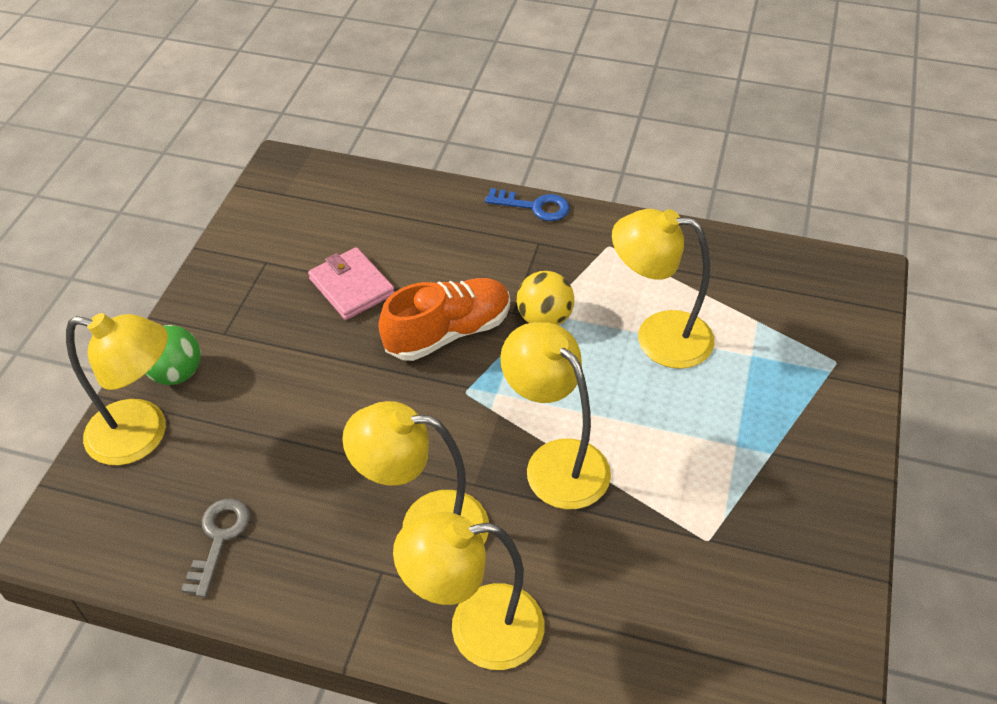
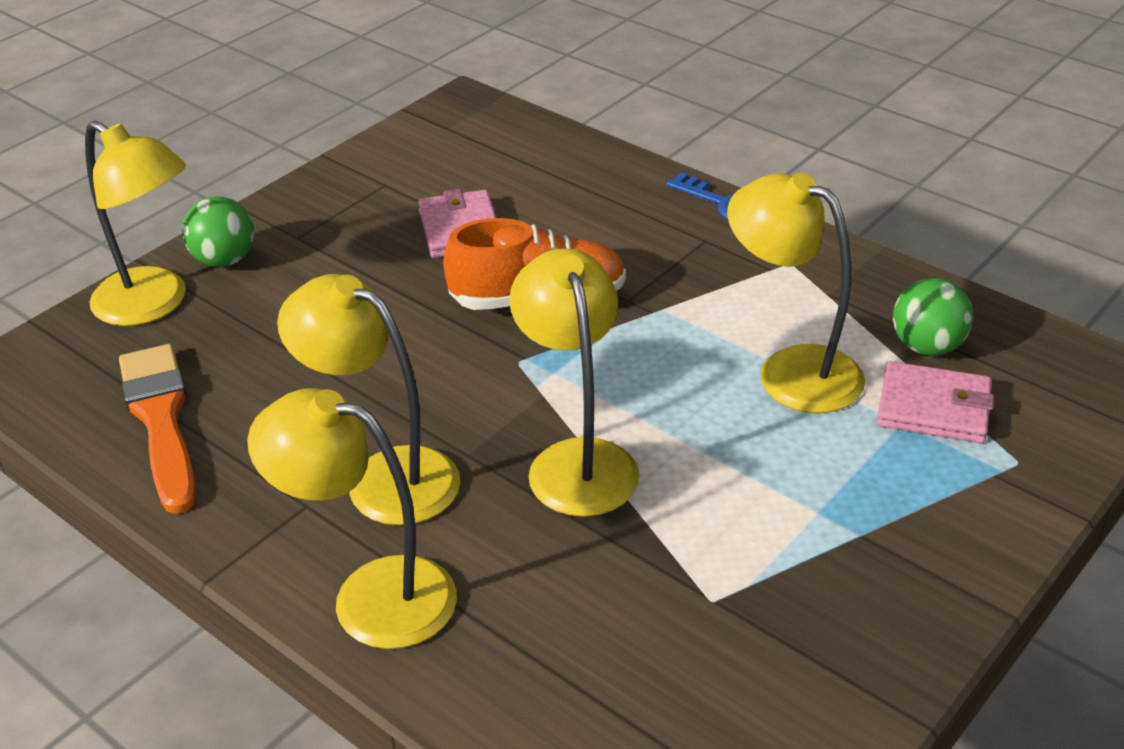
camera: 25 degrees right, 10 degrees down
(219, 539) = (161, 420): grey key -> orange brush
(544, 318) = (661, 315): yellow ball -> none
(734, 288) = (927, 346): none -> green ball
(764, 336) = (933, 408): none -> pink wallet

